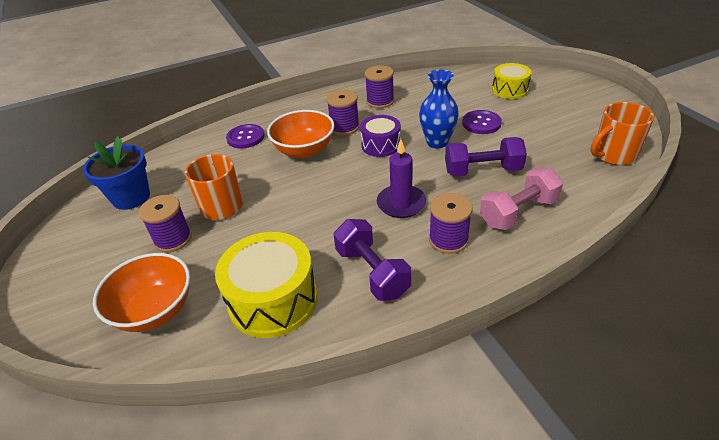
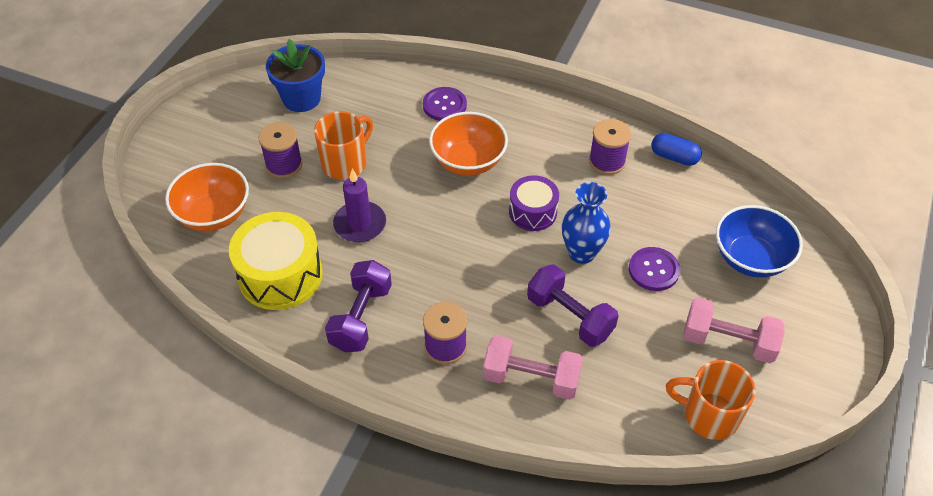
camera: 45 degrees right, 10 degrees up
(344, 127) = (533, 165): purple spool -> none
(401, 203) = (461, 283): purple candle -> purple candle (360, 224)
(408, 80) = (674, 157): none -> blue capsule
(509, 90) = (750, 258): yellow drum -> blue bowl
(562, 123) = (728, 341): none -> pink dumbbell

